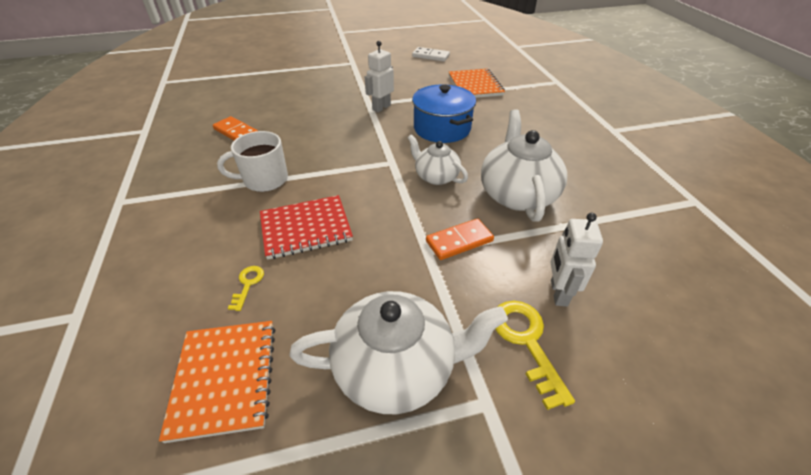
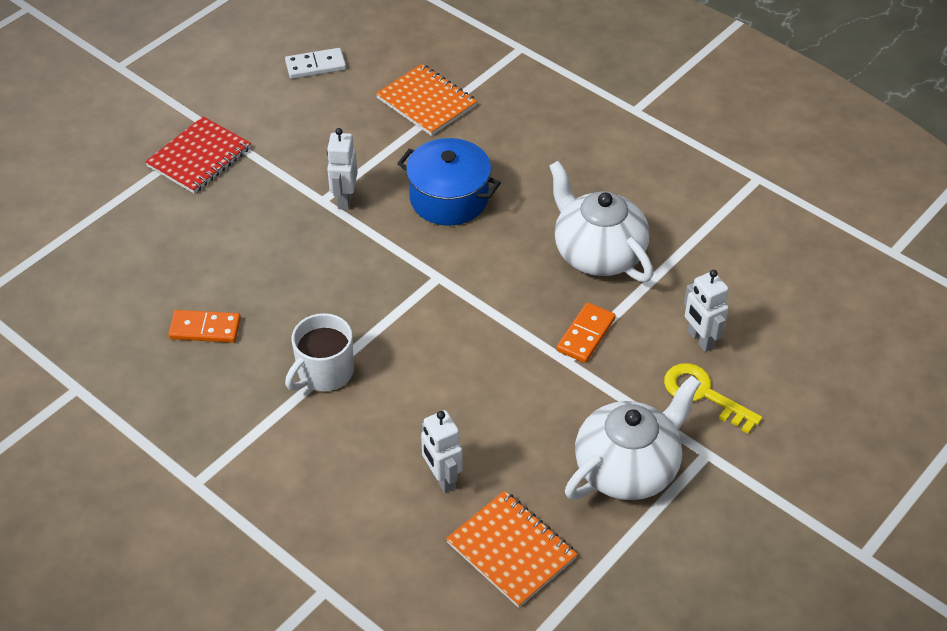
camera: 35 degrees left, 5 degrees up
(248, 284) = (442, 479): yellow key -> white robot
(306, 228) = (433, 400): red notebook -> red notebook (199, 157)
(435, 176) = (501, 271): white teapot -> none

